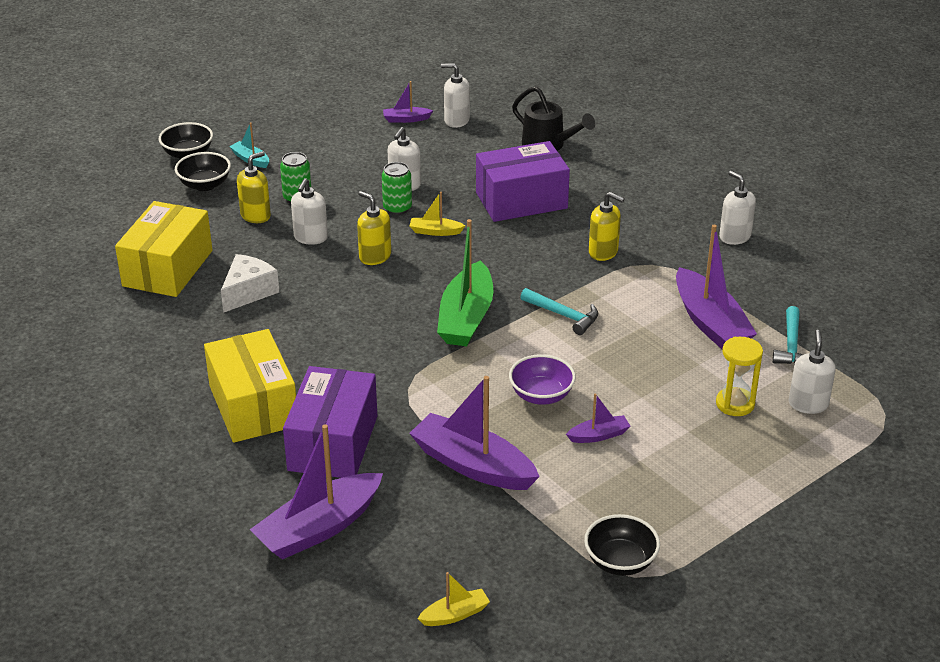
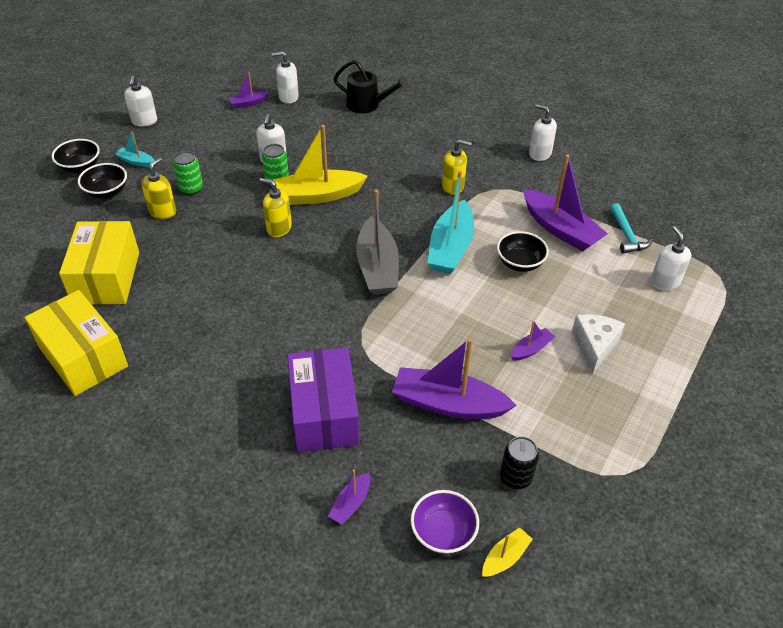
camera: 20 degrees left, 10 degrees up
(248, 292) = (187, 284): white cheese -> white cheese (594, 346)
(253, 405) = (239, 394): yellow box -> yellow box (83, 357)
(310, 237) = (218, 222): white soap dispenser -> white soap dispenser (144, 121)
(319, 528) = (351, 503): purple boat -> purple boat, size x0.47
(435, 231) = (317, 196): yellow boat -> yellow boat, size x2.11
(466, 318) = (377, 267): green boat -> grey boat
(508, 549) = (515, 477): none -> black can
(521, 200) = (370, 155): purple box -> none
(541, 395) = (469, 324): purple bowl -> purple bowl (443, 533)
(563, 315) = (450, 248): turquoise hammer -> turquoise boat
(620, 562) = (607, 463): black bowl -> black bowl (520, 263)
(735, 404) = (614, 295): yellow hourglass -> none

